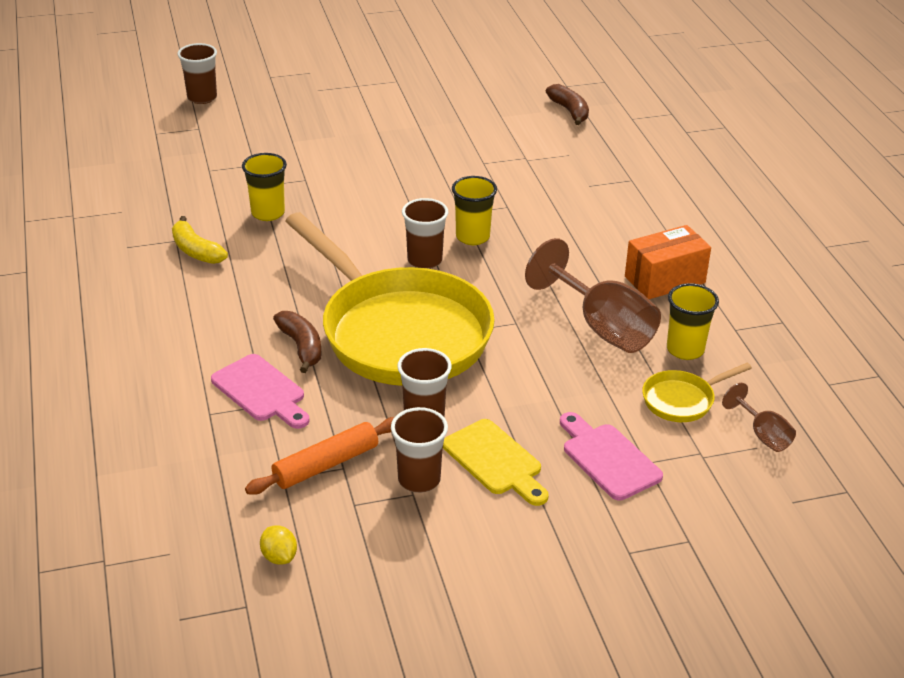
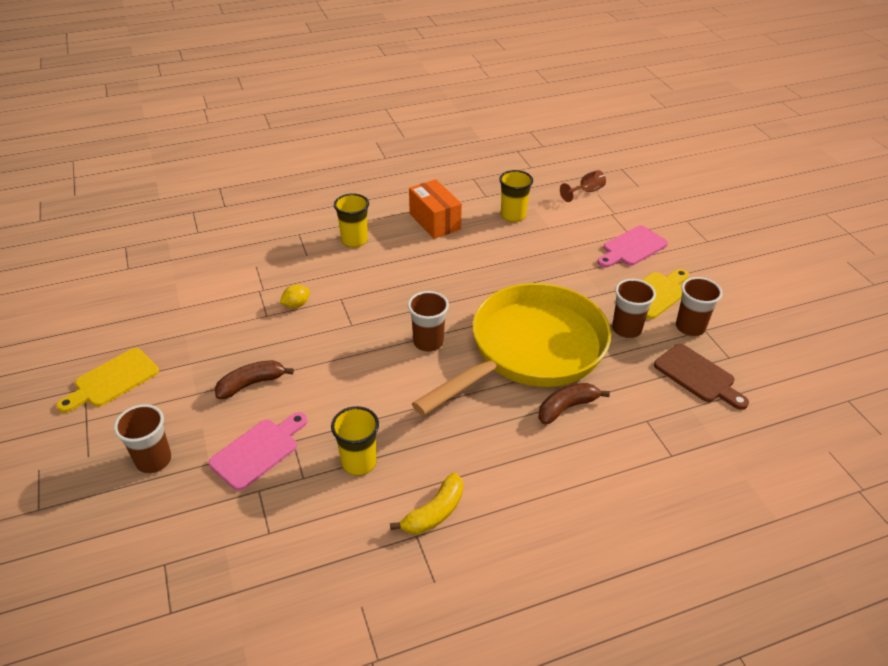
camera: 95 degrees left, 5 degrees up
(202, 98) = (80, 576): brown cup -> brown cup (154, 460)
(261, 391) = (632, 425): pink cutting board -> pink cutting board (258, 451)
(279, 557) = (797, 389): yellow lemon -> yellow lemon (296, 304)
(326, 465) = (697, 376): orange rolling pin -> brown cutting board
(403, 92) = (112, 380): none -> yellow cutting board
(472, 237) = (389, 316): yellow cup -> yellow cup (354, 240)
(569, 111) = (178, 266): brown banana -> brown banana (251, 384)
(602, 327) = (497, 249): brown goblet -> none
(682, 400) = (565, 218): yellow pan -> none

